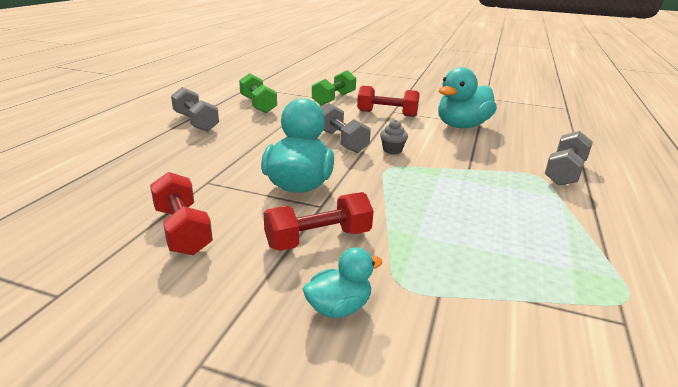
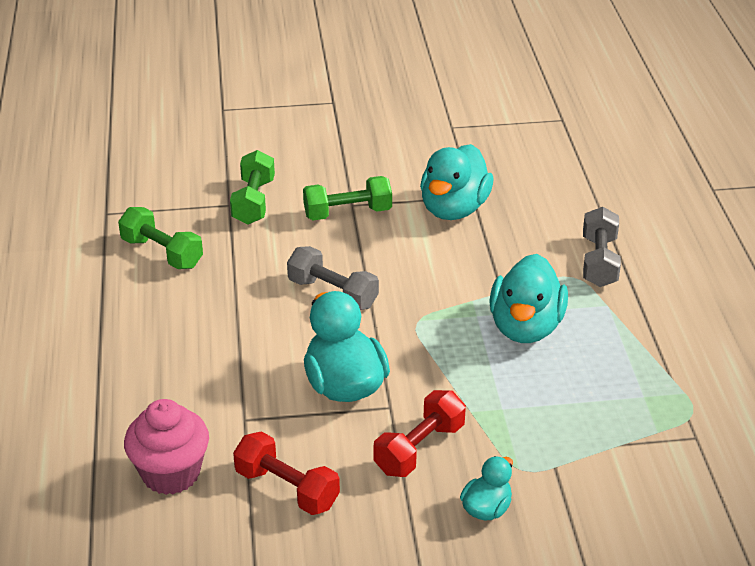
camera: 25 degrees left, 10 degrees up
(118, 195) = (171, 473): none -> pink cupcake
(196, 122) = (118, 322): grey dumbbell -> none
(387, 113) = (347, 213): red dumbbell -> green dumbbell
(392, 150) = (402, 289): grey cupcake -> none
(476, 191) = (525, 327): none -> turquoise duck

